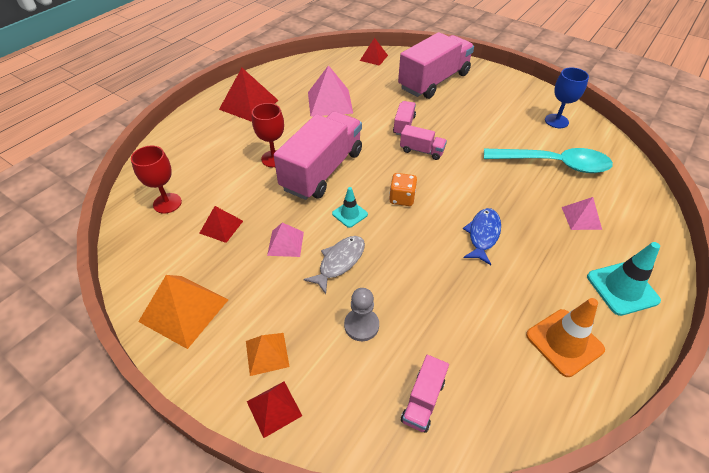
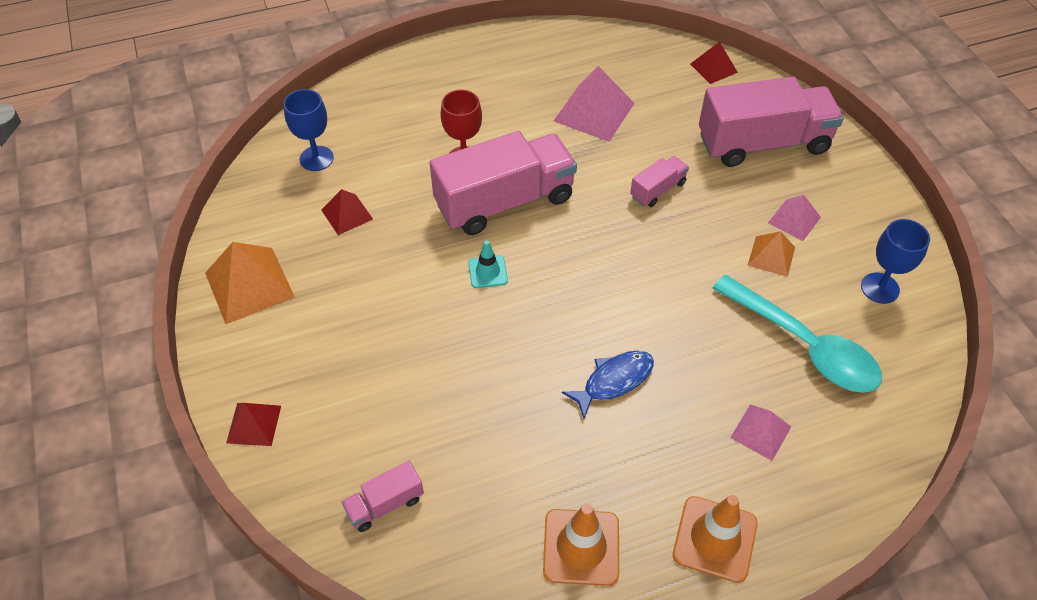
camera: 35 degrees right, 5 degrees up
(167, 203) = (316, 158): red goblet -> blue goblet
(249, 104) = (495, 70): red pyramid -> none
(267, 353) = (287, 371): orange pyramid -> orange pyramid (771, 256)
(285, 243) = (393, 268): pink pyramid -> pink pyramid (794, 220)
(339, 262) = (429, 320): grey fish -> none
(361, 325) = (393, 398): grey pawn -> none
(402, 198) = (563, 285): orange dice -> none
(422, 151) = (646, 236): pink truck -> none
(622, 288) = (715, 539): turquoise traffic cone -> orange traffic cone

